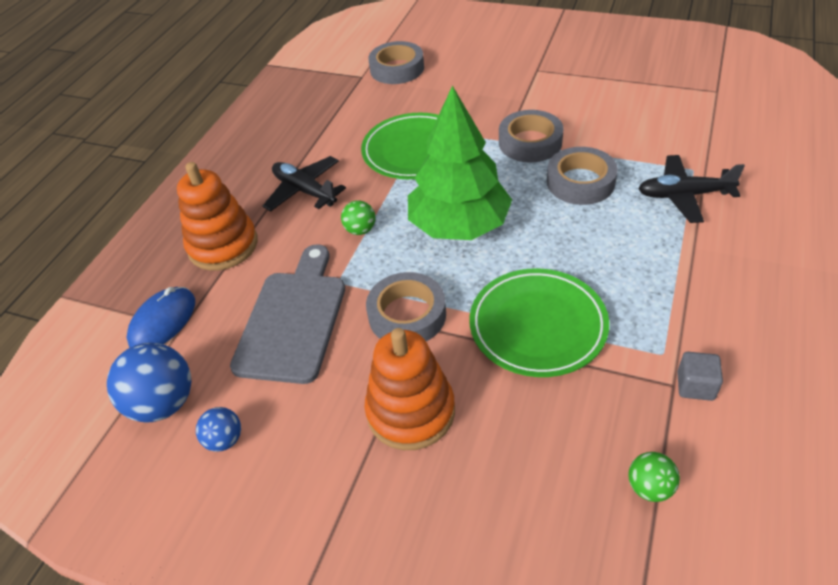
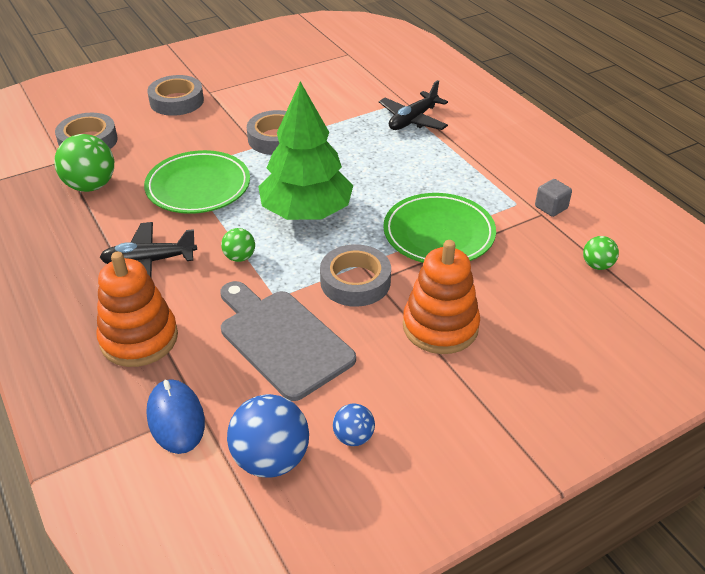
camera: 55 degrees left, 5 degrees down
(351, 107) = (91, 186): none -> green ball
(580, 182) = (344, 144): grey tape -> grey tape (177, 101)

